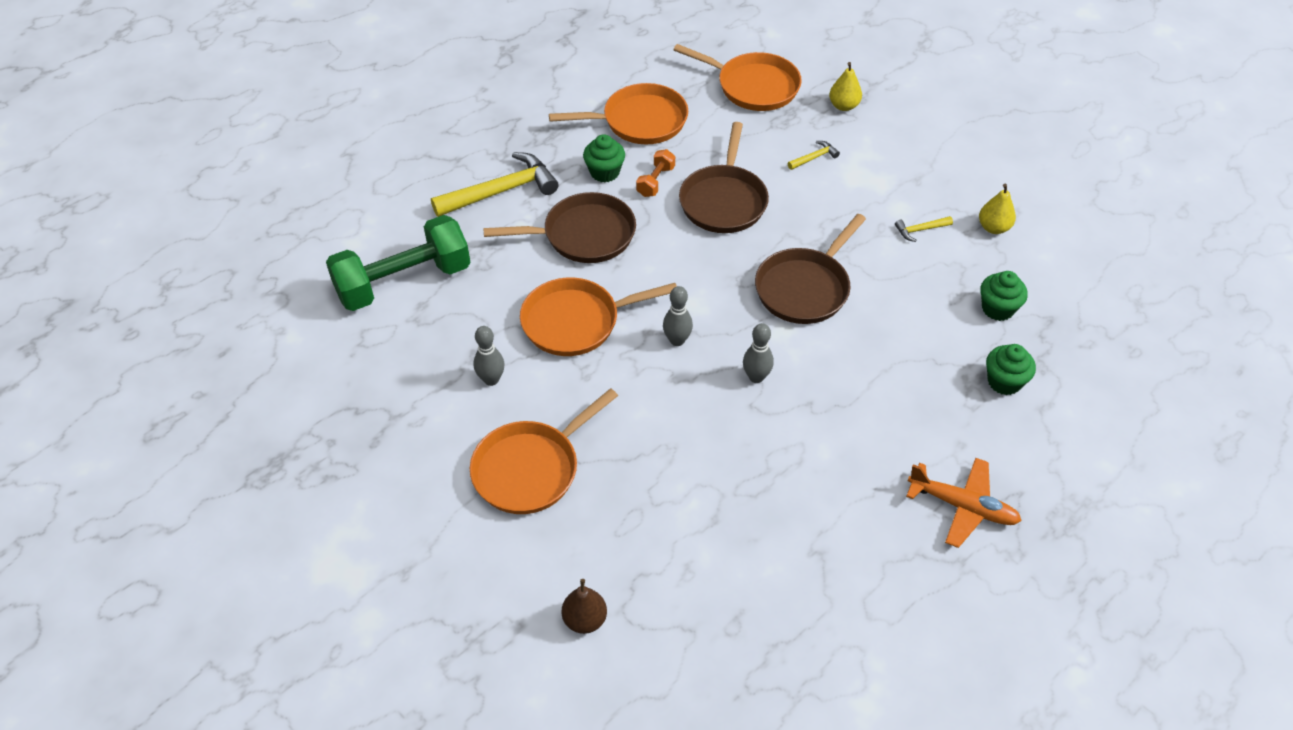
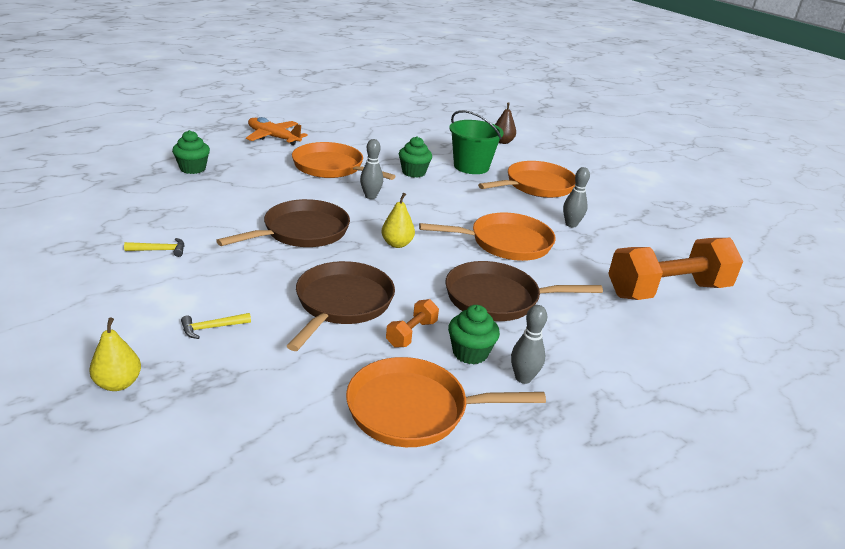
camera: 175 degrees left, 20 degrees down
(404, 282) = (667, 291): green dumbbell -> orange dumbbell
(501, 191) = (591, 352): yellow hammer -> none
(633, 502) = (471, 166): none -> green bucket
(677, 340) = (424, 221): grey bowling pin -> grey bowling pin (523, 378)
(753, 86) = (225, 436): orange pan -> orange pan (331, 167)
(993, 228) = (87, 241): yellow pear -> yellow pear (397, 244)
(997, 308) = (152, 197): green cupcake -> green cupcake (413, 172)

